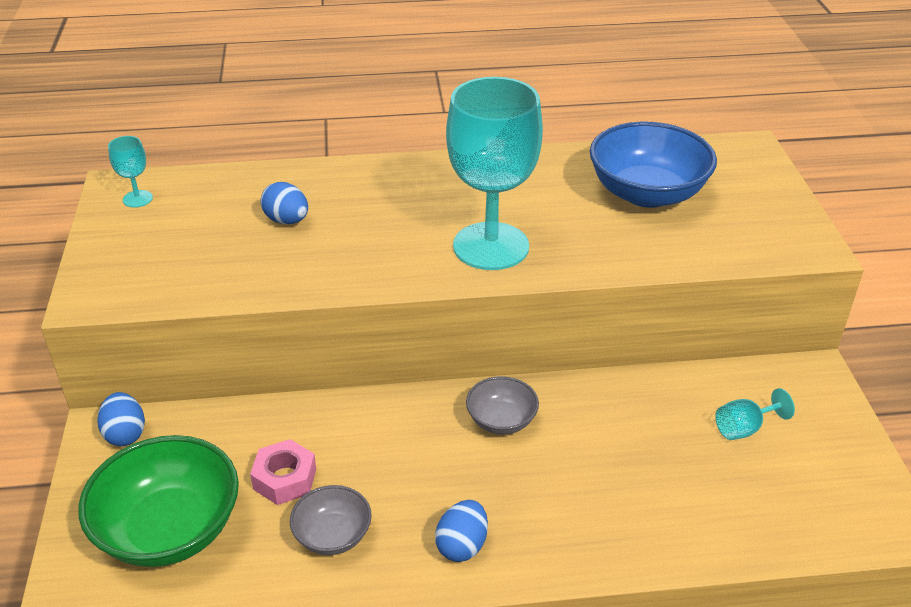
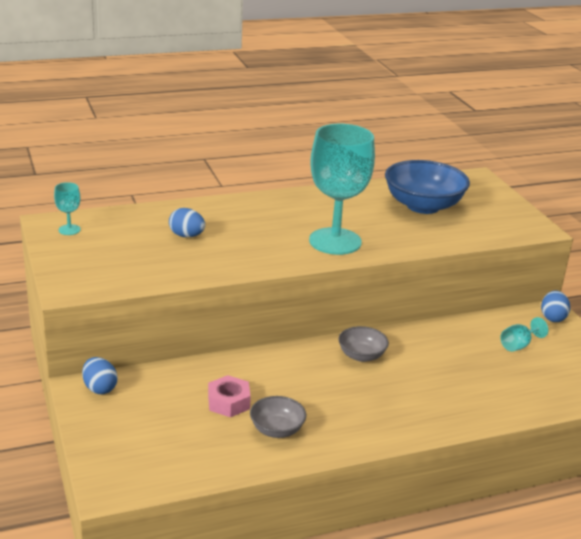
camera: 15 degrees left, 10 degrees down
(169, 530) = (161, 439): green bowl -> none
(462, 545) = (365, 425): blue egg -> blue egg (552, 317)

